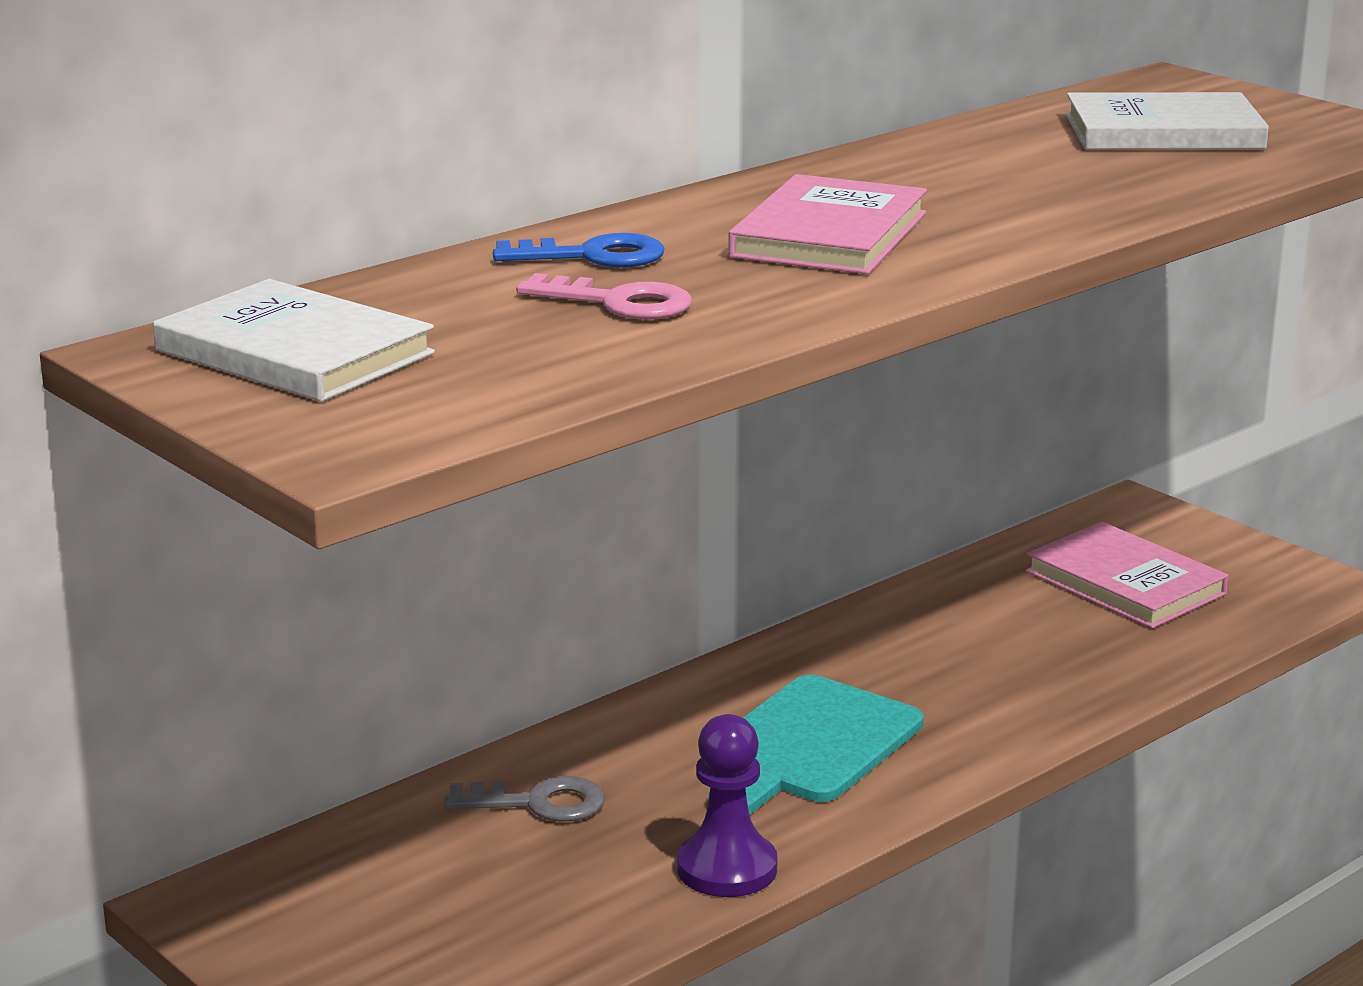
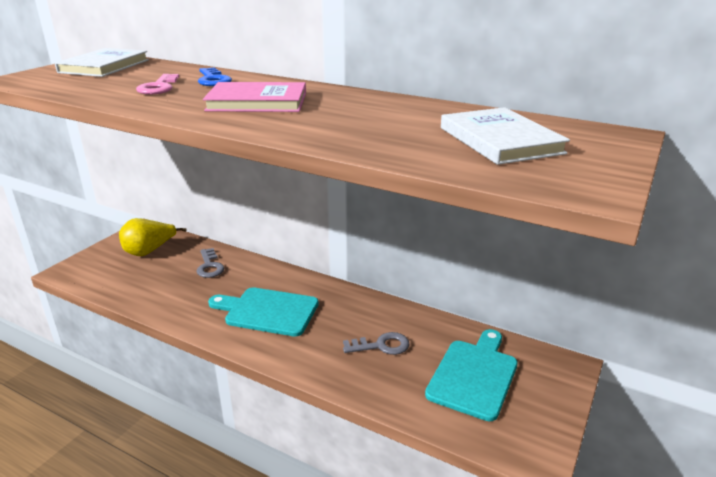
camera: 70 degrees right, 5 degrees up
(369, 894) = (149, 251): none -> yellow pear
(727, 868) = (172, 310): purple pawn -> none
(1001, 644) = (381, 346): none -> grey key
(1125, 583) = (474, 375): pink book -> turquoise cutting board

